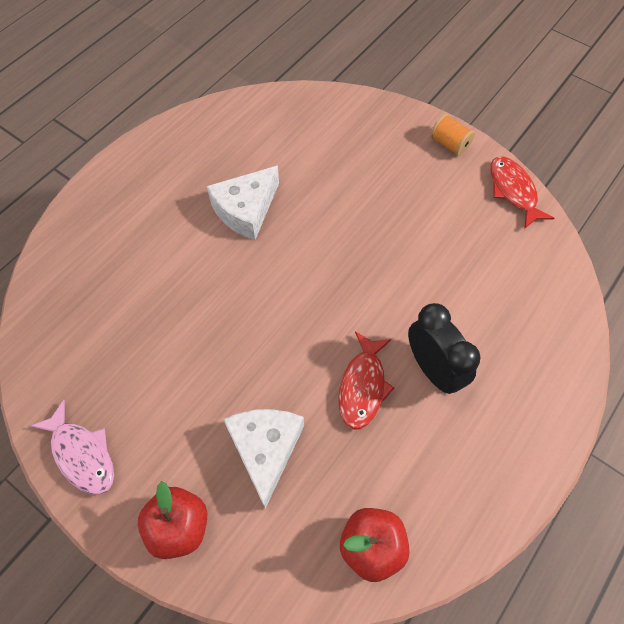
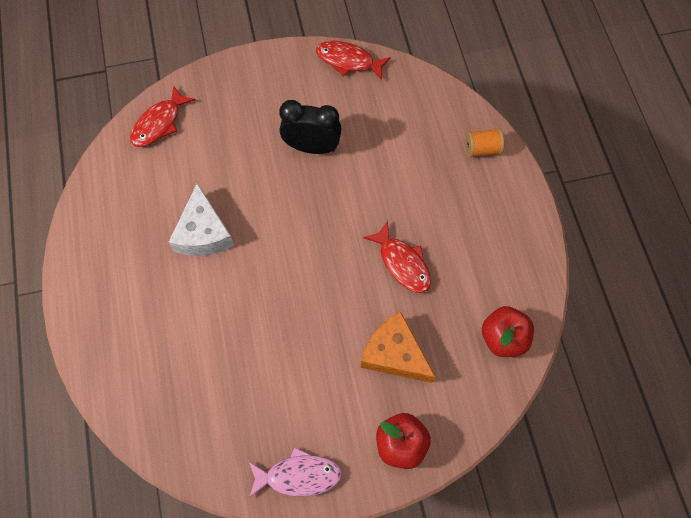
camera: 50 degrees left, 5 degrees up
(265, 449) = (394, 354): white cheese -> orange cheese
(311, 110) = (159, 123): none -> red fish
(433, 369) = (426, 214): black clock -> black clock (312, 147)
(449, 144) = (276, 64): orange spool -> orange spool (482, 149)

